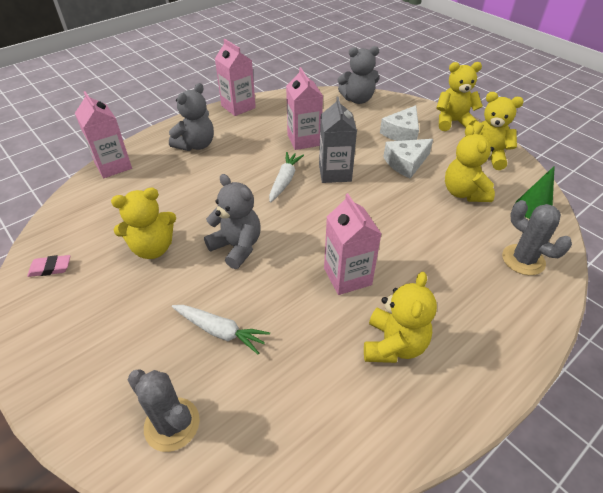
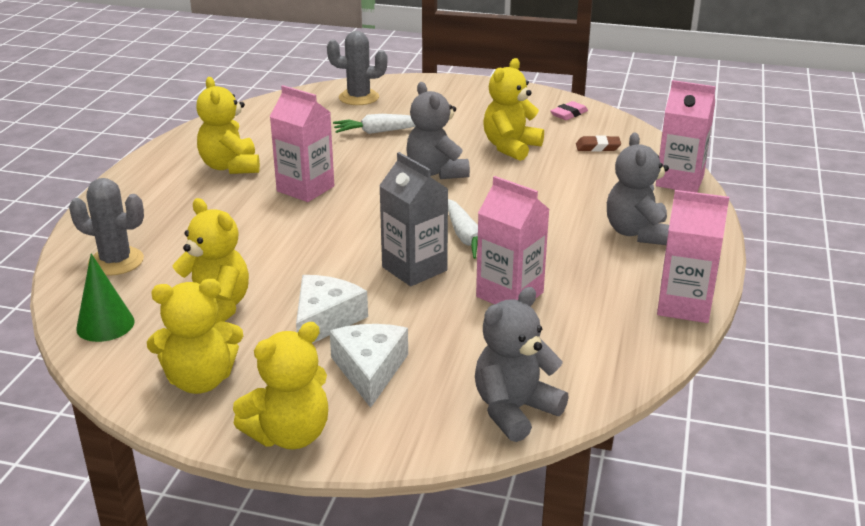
camera: 145 degrees right, 15 degrees down
(101, 217) = (598, 147): none -> brown eraser
(237, 247) = (436, 172): grey teddy bear -> grey teddy bear turned 60 degrees clockwise

